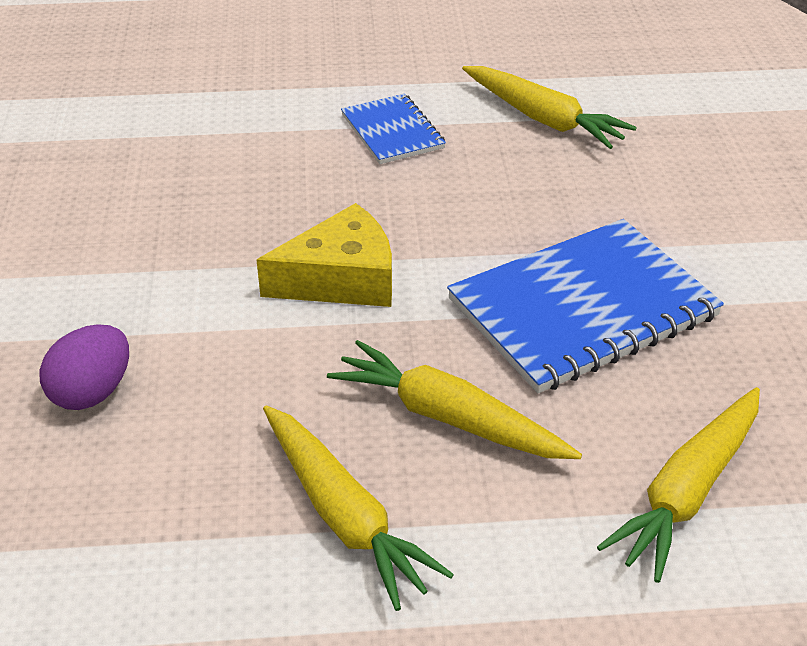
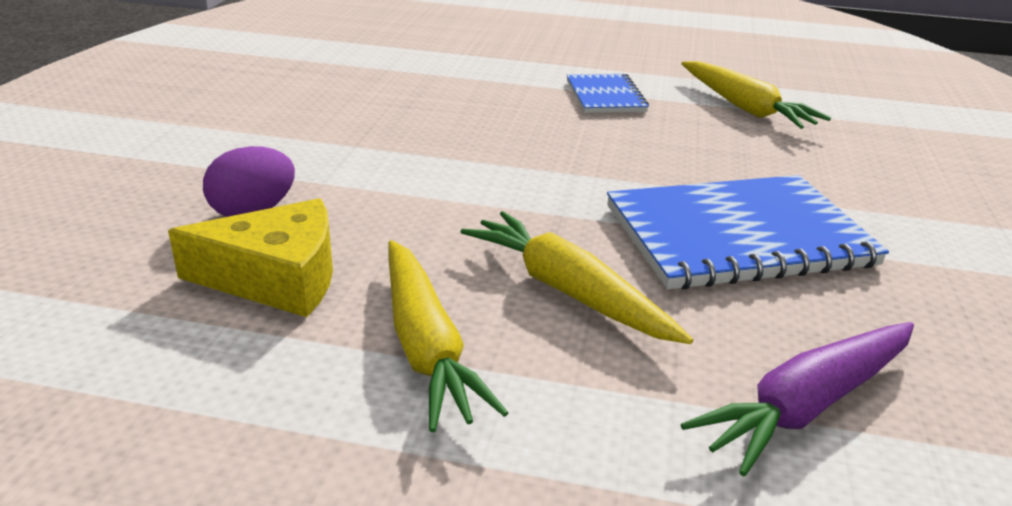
camera: 15 degrees right, 10 degrees down
(341, 279) = (514, 177): yellow cheese -> yellow cheese (277, 278)
(687, 492) = (807, 405): yellow carrot -> purple carrot

